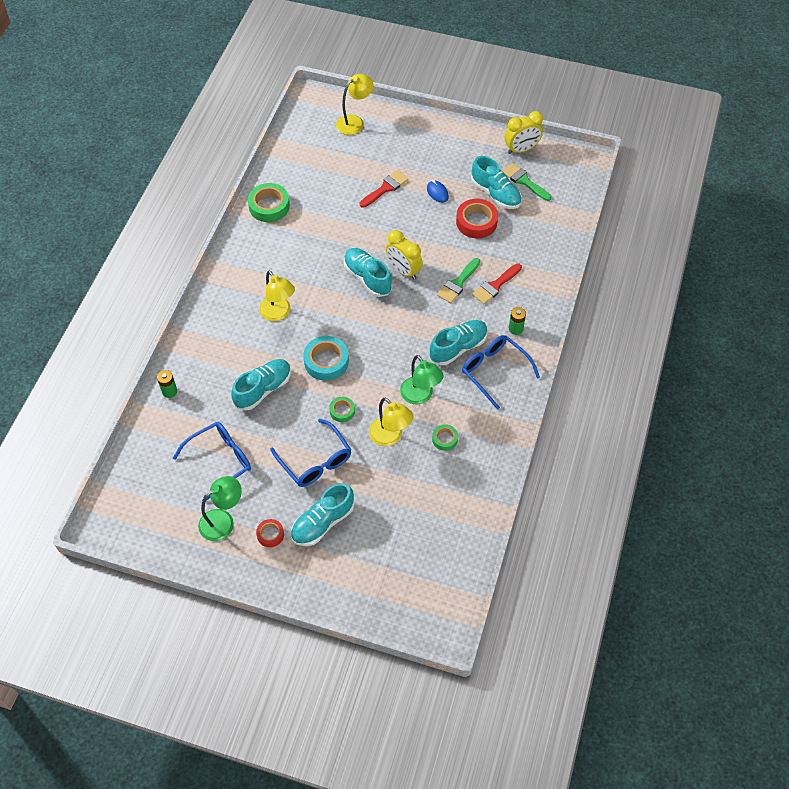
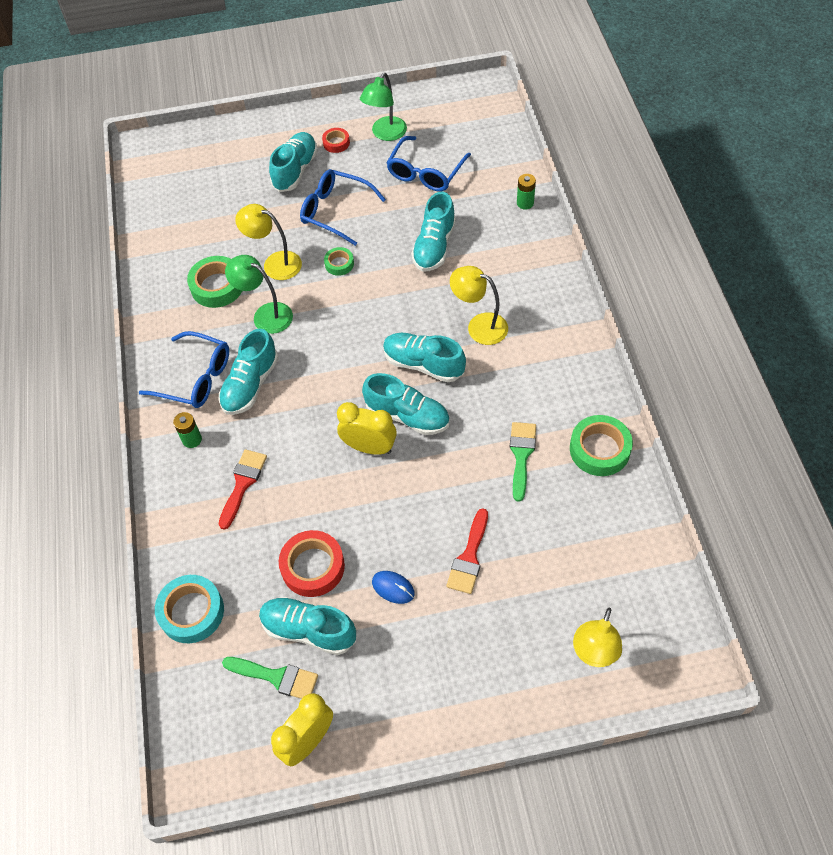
camera: 155 degrees right, 0 degrees up
(326, 361) = (389, 302): turquoise tape -> turquoise tape (192, 612)
(334, 305) = (423, 364): none -> turquoise shoe
(445, 439) = (217, 286): green tape -> green tape, size x1.80
(458, 283) = (292, 464): green brush -> green brush (521, 455)

